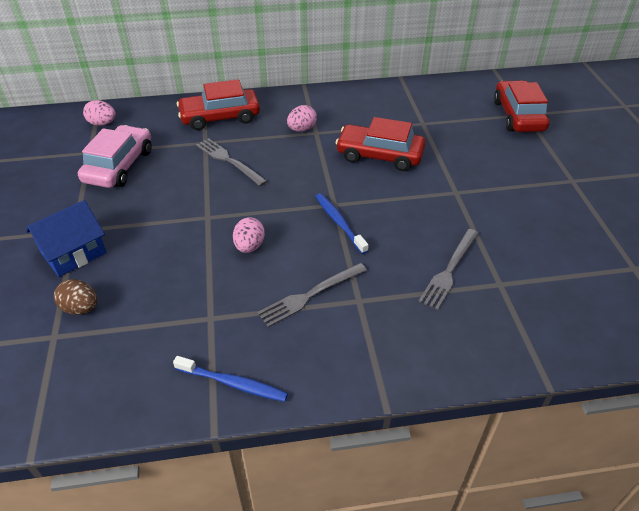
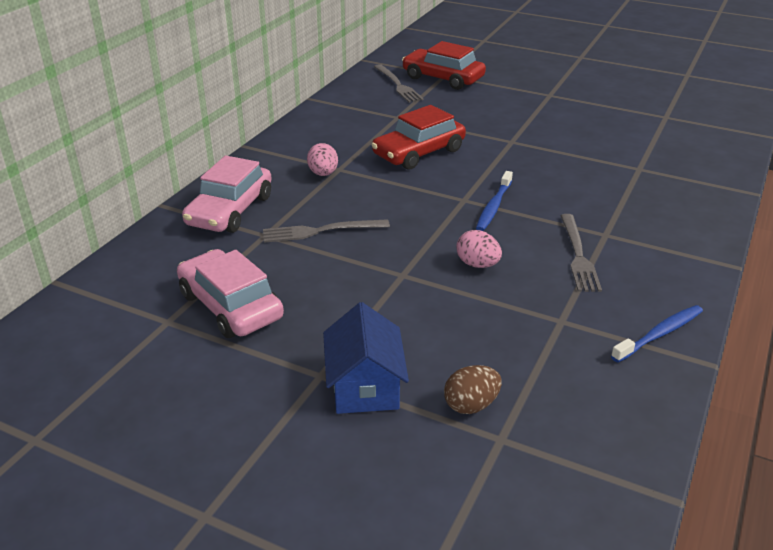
camera: 55 degrees left, 10 degrees down
(102, 123) = (116, 294): pink egg -> none
(220, 117) = (230, 210): red car -> pink car
(339, 223) = (494, 206): blue toothbrush -> blue toothbrush turned 75 degrees counterclockwise
(449, 270) = (605, 181): grey fork -> grey fork (397, 85)

